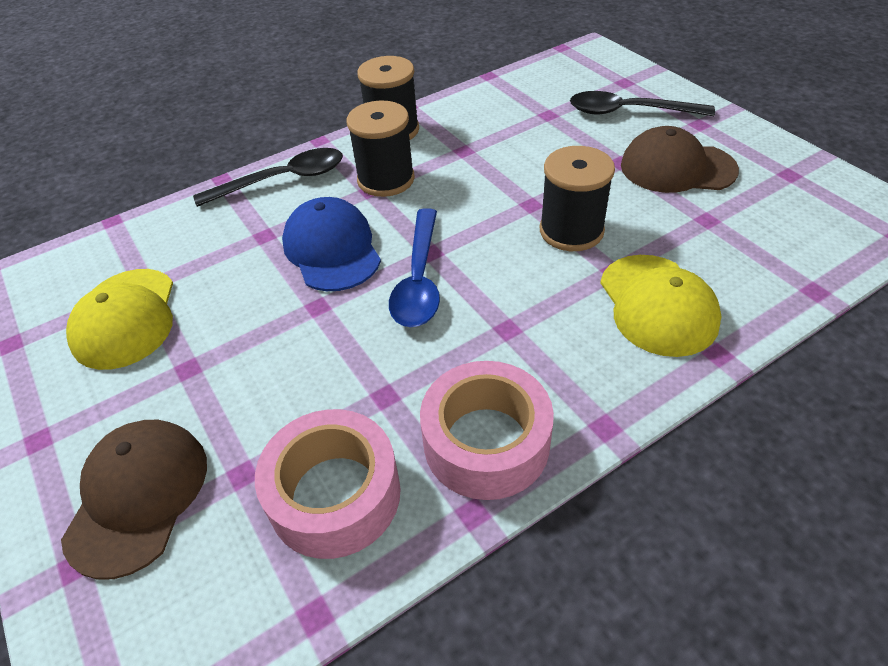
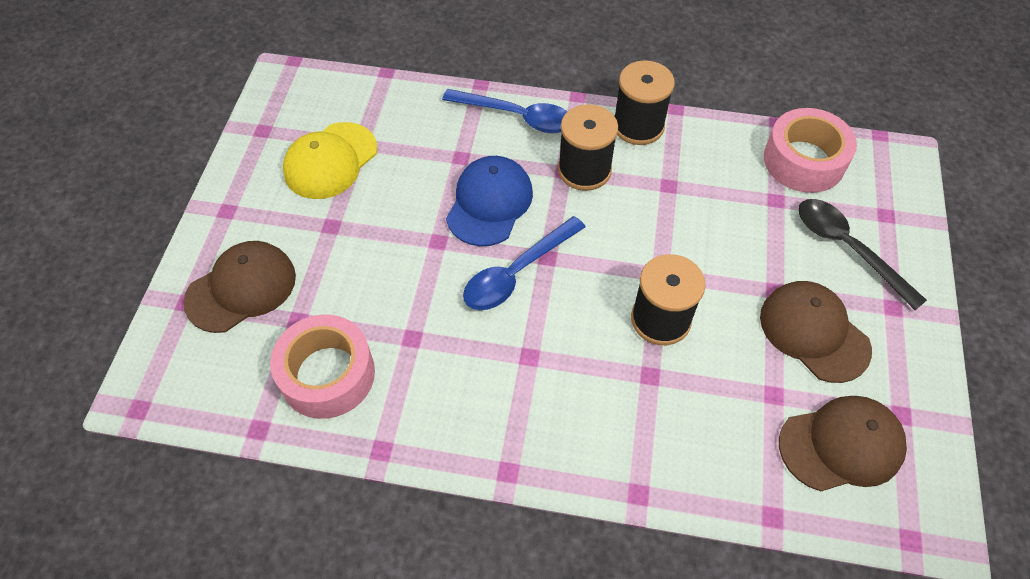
camera: 40 degrees right, 10 degrees up
(282, 180) = (516, 116): black spoon -> blue spoon
(486, 442) = (432, 418): pink tape -> pink tape (804, 161)
(657, 305) = (645, 426): yellow cap -> none
(786, 216) = (841, 445): none -> brown cap

